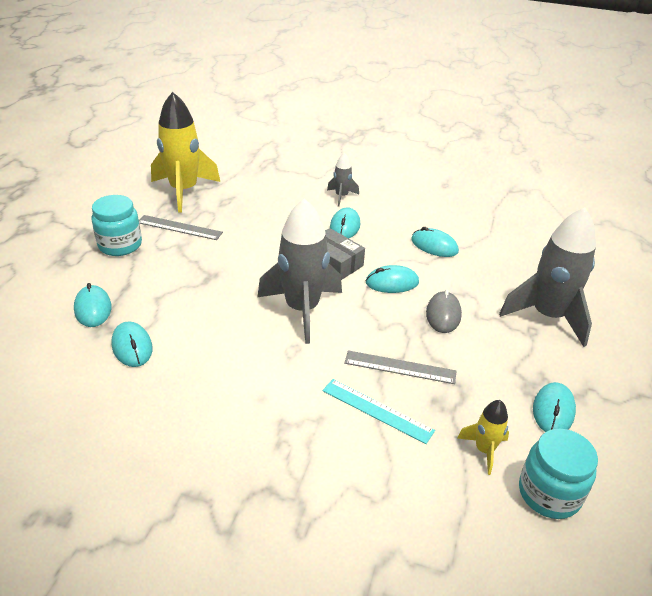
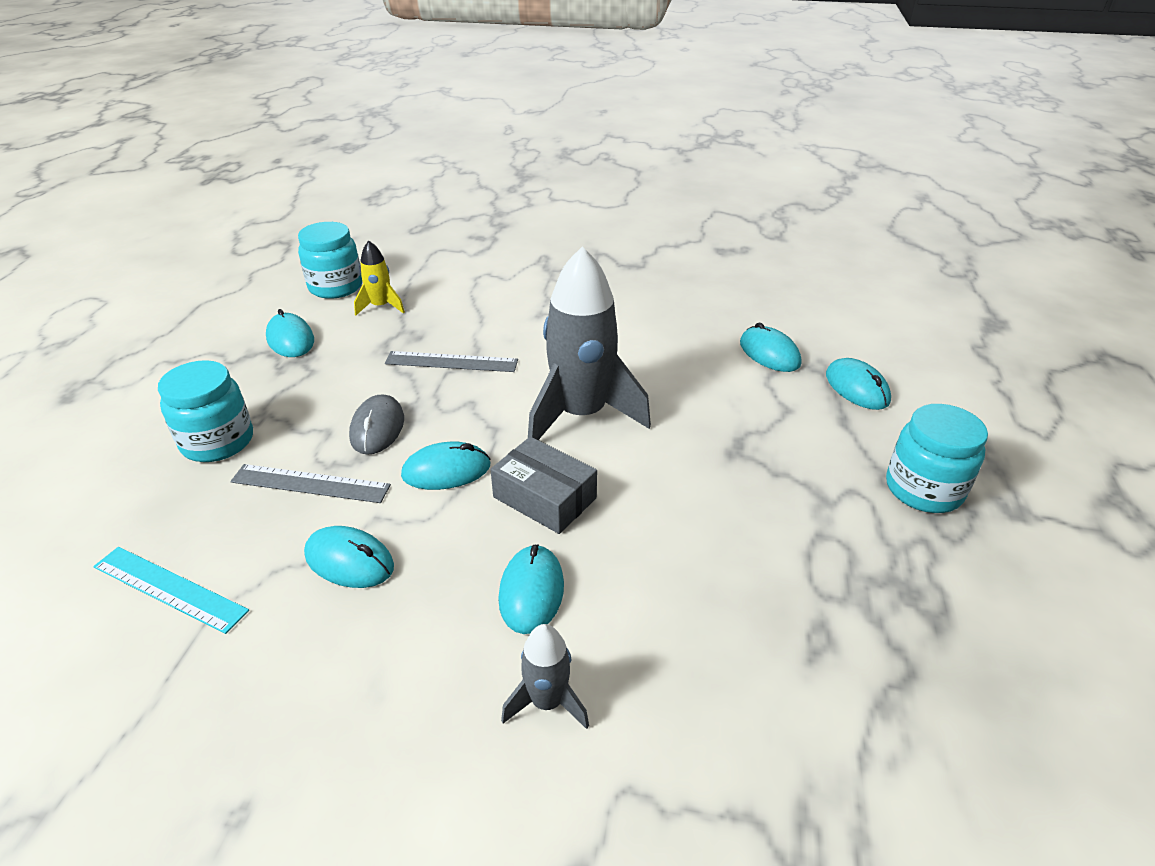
camera: 175 degrees right, 0 degrees up
(179, 227) = (857, 543): grey ruler -> grey ruler (310, 483)
(184, 191) = (938, 662): yellow rocket -> none
(377, 410) = (481, 324): turquoise ruler -> turquoise ruler (169, 588)
(547, 316) = (218, 442): grey rocket -> turquoise jar
(553, 410) = (290, 339): turquoise mouse -> turquoise mouse turned 45 degrees counterclockwise

